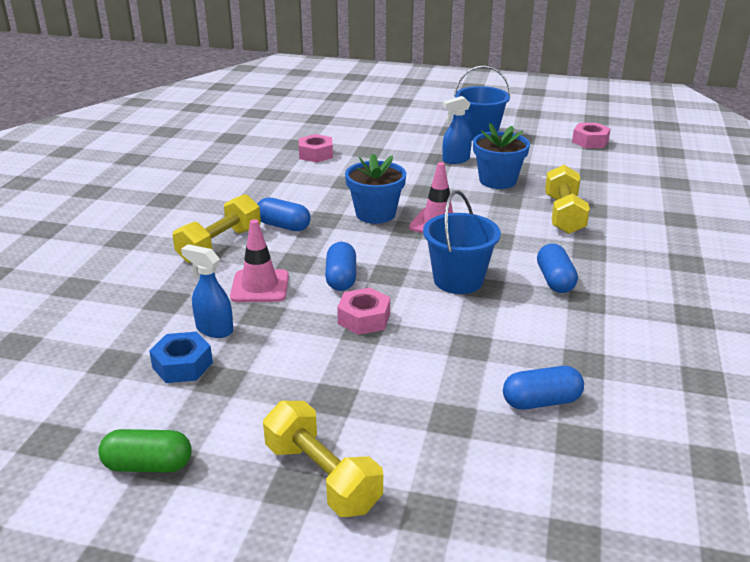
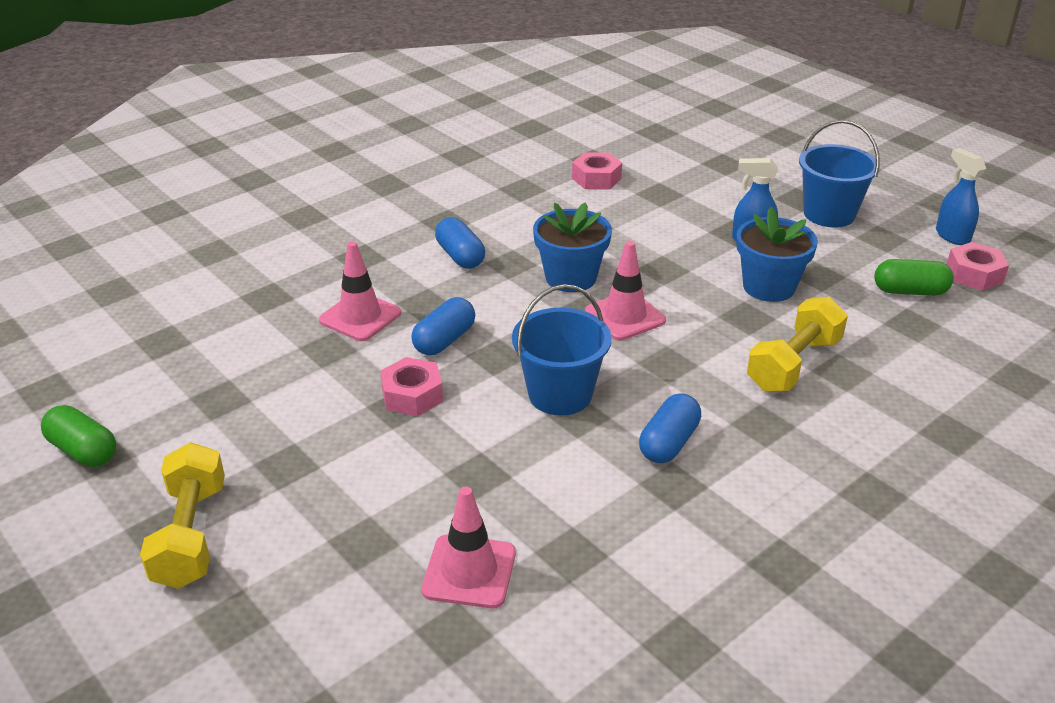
camera: 35 degrees right, 5 degrees up
(182, 365) = (207, 369): blue nut -> none
(214, 329) = (271, 345): blue spray bottle -> blue spray bottle (952, 236)
(220, 245) = (377, 255): yellow dumbbell -> none
(541, 402) = (469, 571): blue capsule -> pink traffic cone
(571, 159) = (910, 291): none -> green capsule

